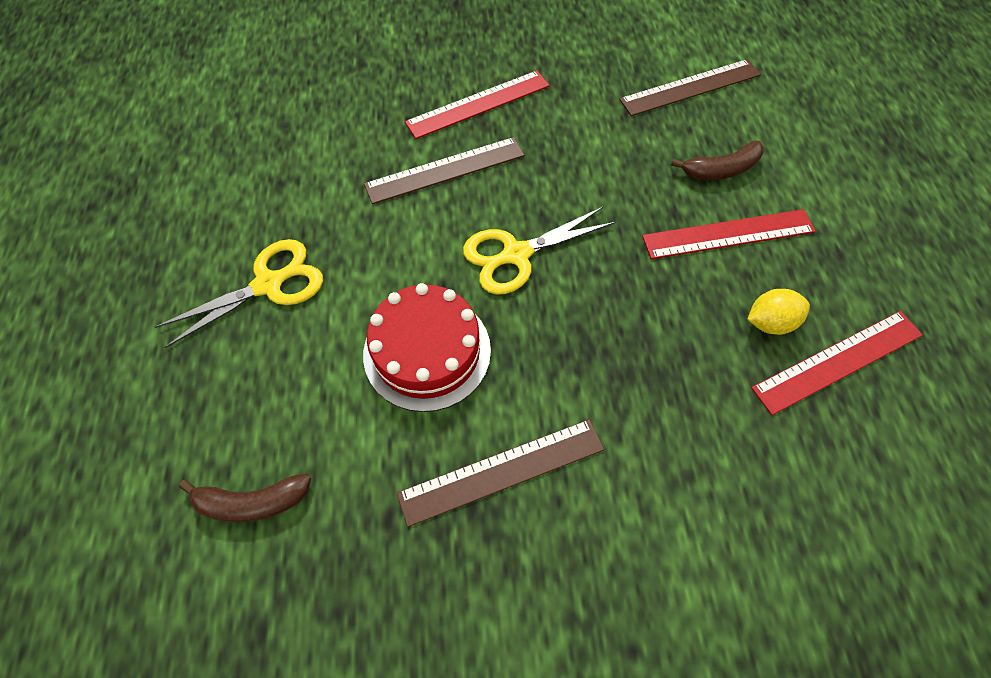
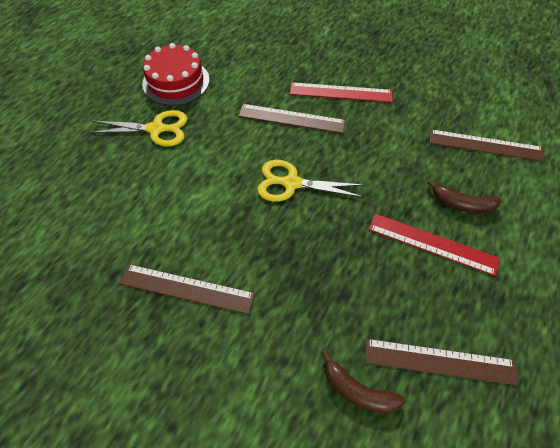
camera: 35 degrees right, 5 degrees down
(252, 502) = (65, 225): brown banana -> brown banana (358, 391)
(427, 351) = (202, 205): red cake -> red cake (176, 82)
(769, 322) = (413, 310): yellow lemon -> none
(838, 361) = (439, 361): red ruler -> brown ruler

